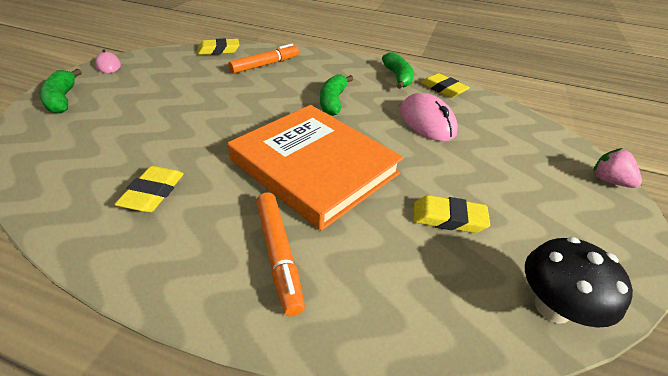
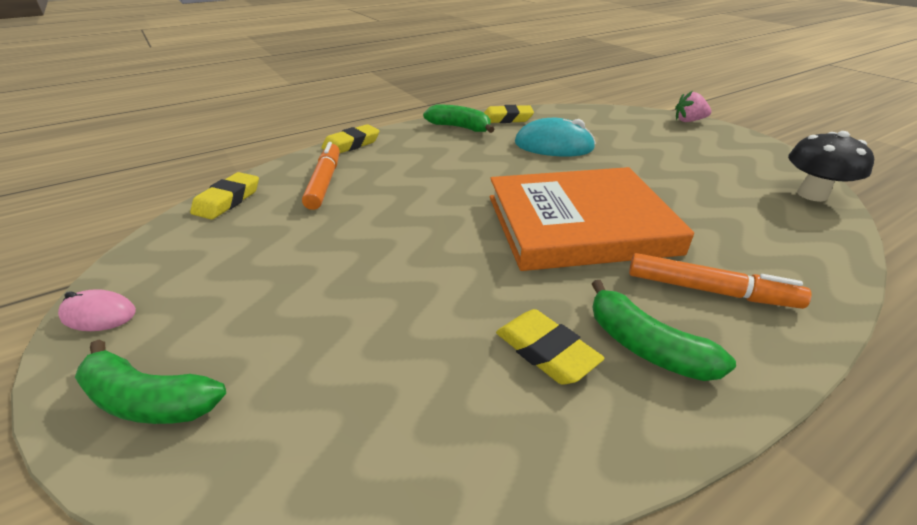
camera: 50 degrees left, 5 degrees down
(333, 101) = (465, 173): green banana -> green banana (645, 346)
(426, 122) = (553, 146): pink mouse -> turquoise mouse
(448, 218) = (700, 191): yellow eraser -> yellow eraser (351, 144)

